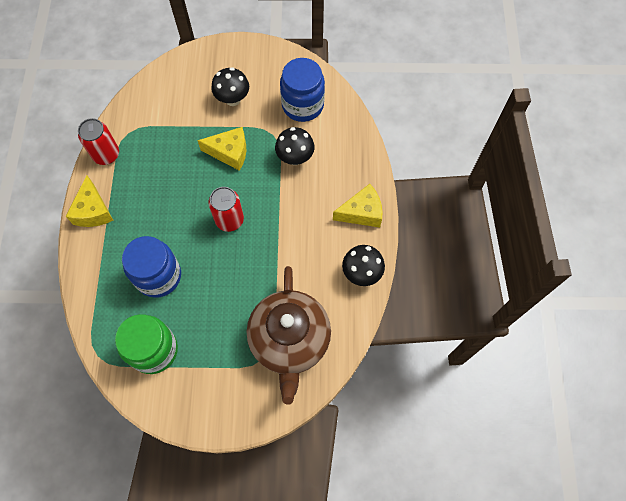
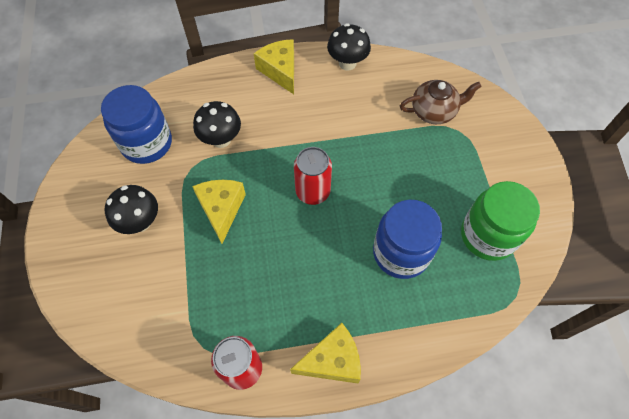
camera: 100 degrees left, 5 degrees down
(290, 341) = (434, 111): brown teapot -> brown teapot, size x0.56

